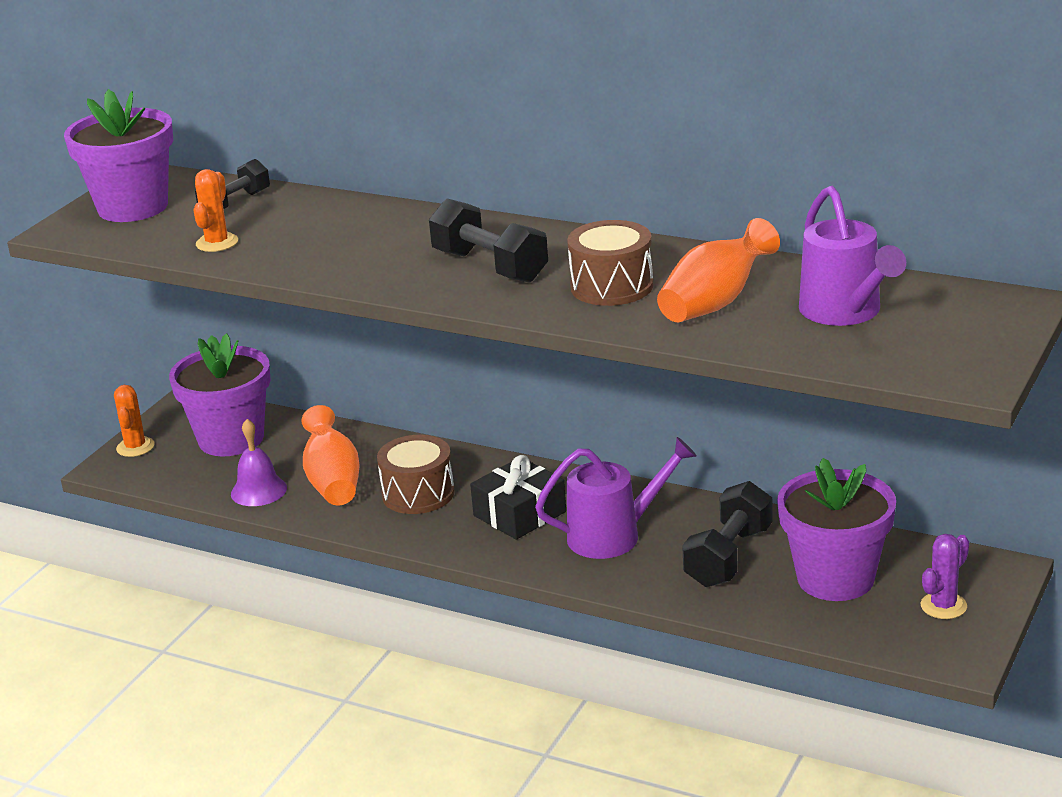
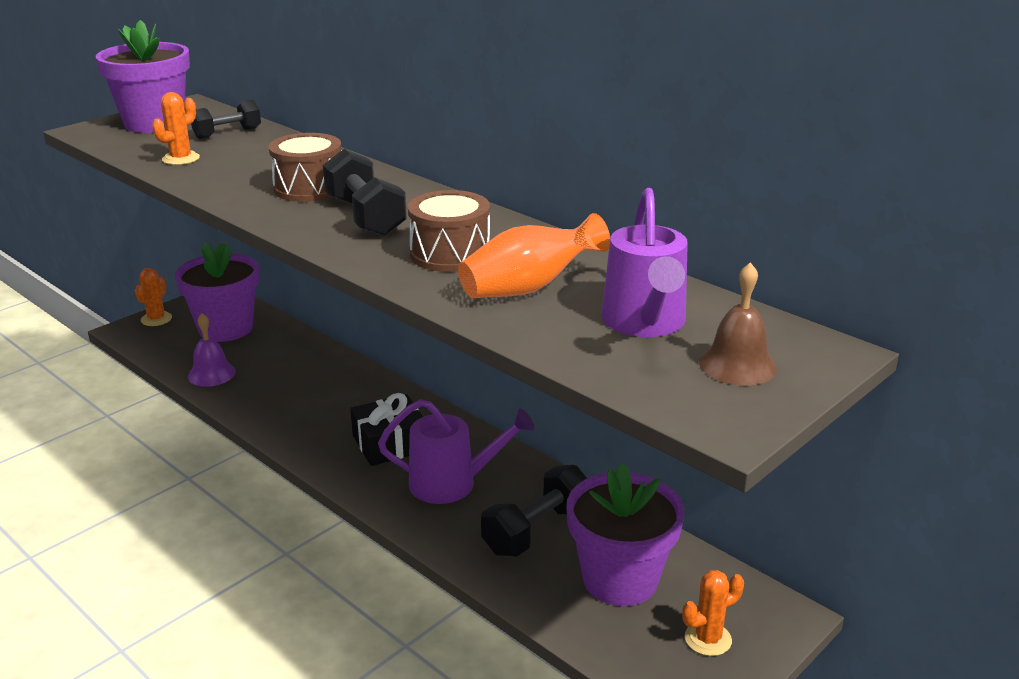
camera: 15 degrees right, 0 degrees up
(333, 481) = (270, 380): orange vase -> none
(418, 494) = (324, 406): brown drum -> brown drum (309, 188)
(943, 606) = (708, 639): purple cactus -> orange cactus
(949, 331) = (737, 365): none -> brown bell

